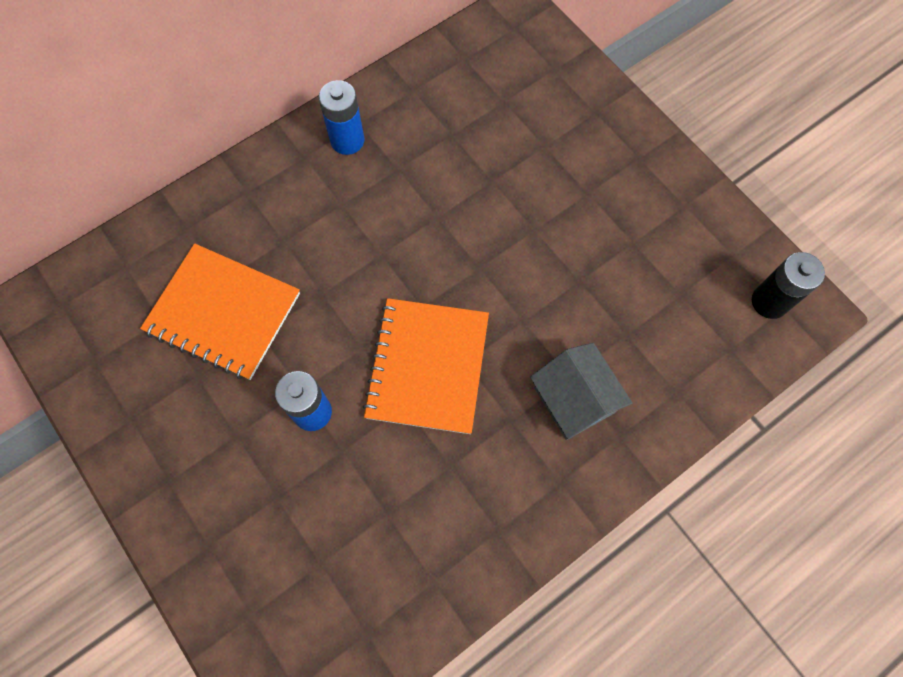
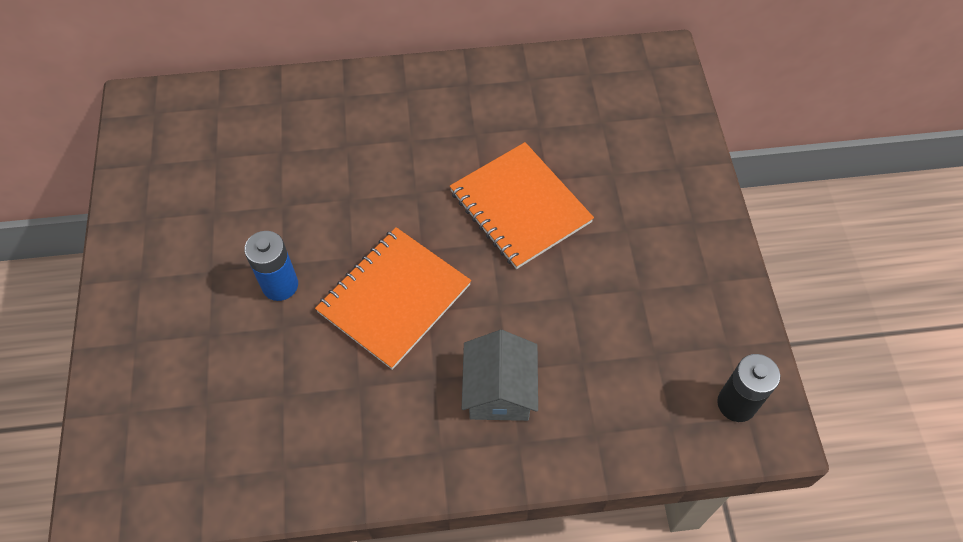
camera: 30 degrees right, 10 degrees down
(223, 313) = (265, 176): orange notebook -> orange notebook (520, 207)
(347, 140) = (449, 94): blue battery -> none

